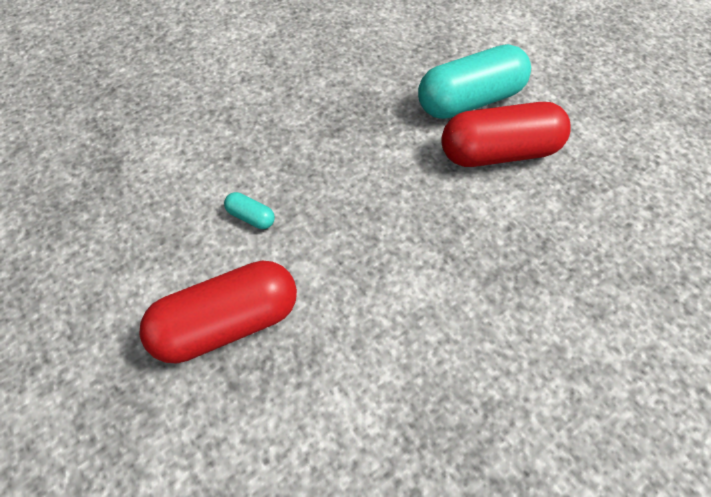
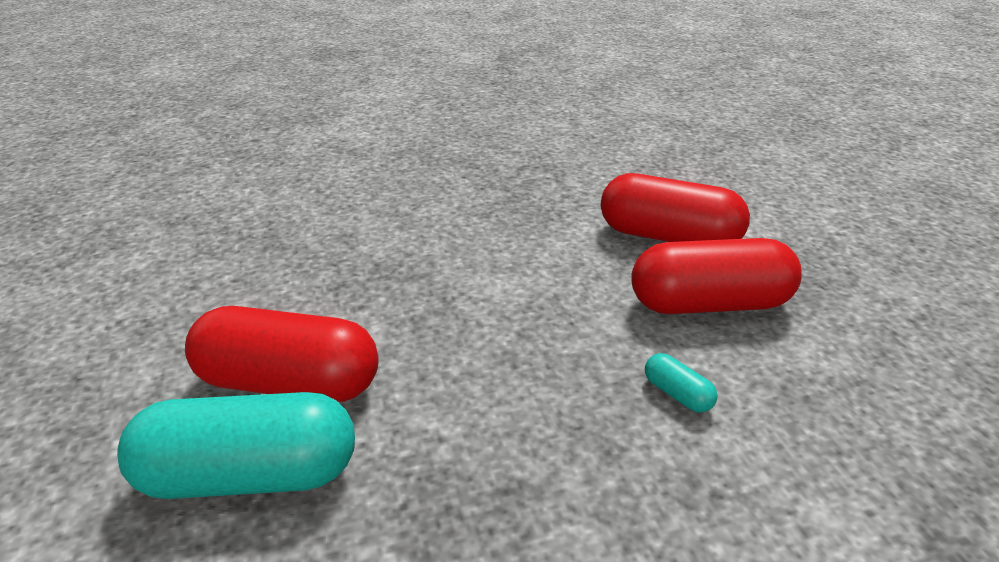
camera: 160 degrees left, 25 degrees down
(272, 430) = (668, 237): none -> red capsule

